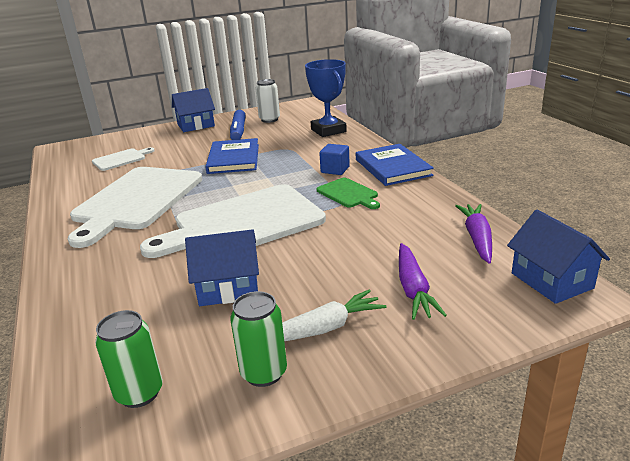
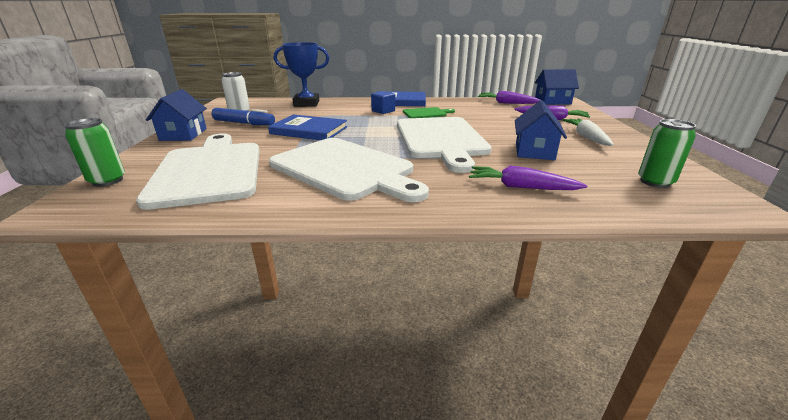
camera: 70 degrees left, 0 degrees up
(107, 291) = (521, 187): none -> purple carrot
(121, 159) = (209, 171): white cutting board -> white cutting board, size x2.22
(264, 373) = (628, 152): green can -> green can (107, 181)

